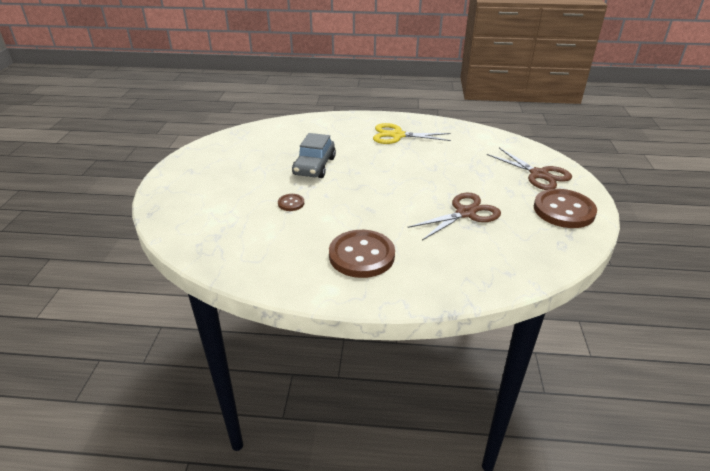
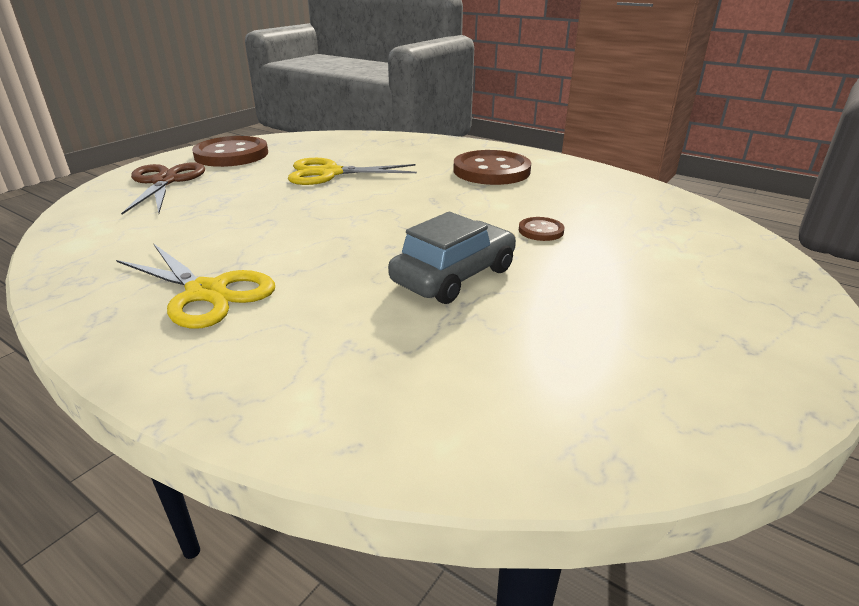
camera: 150 degrees left, 5 degrees down
(465, 213) = (330, 173): brown scissors -> yellow scissors

